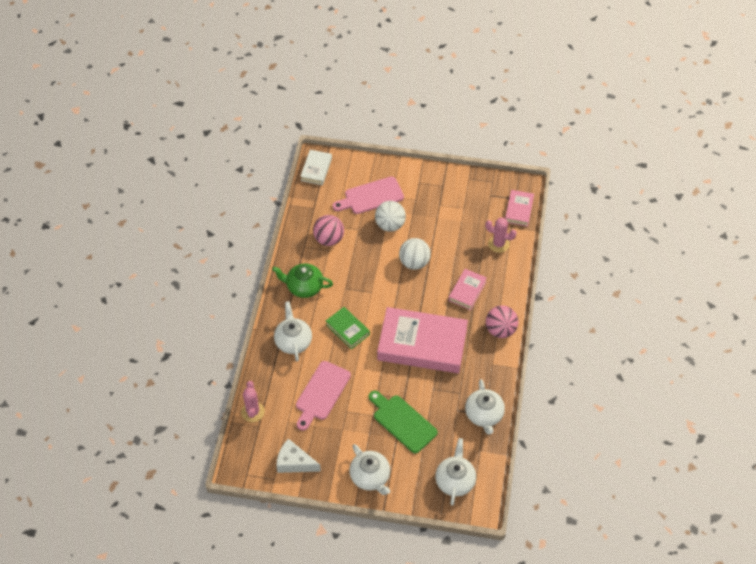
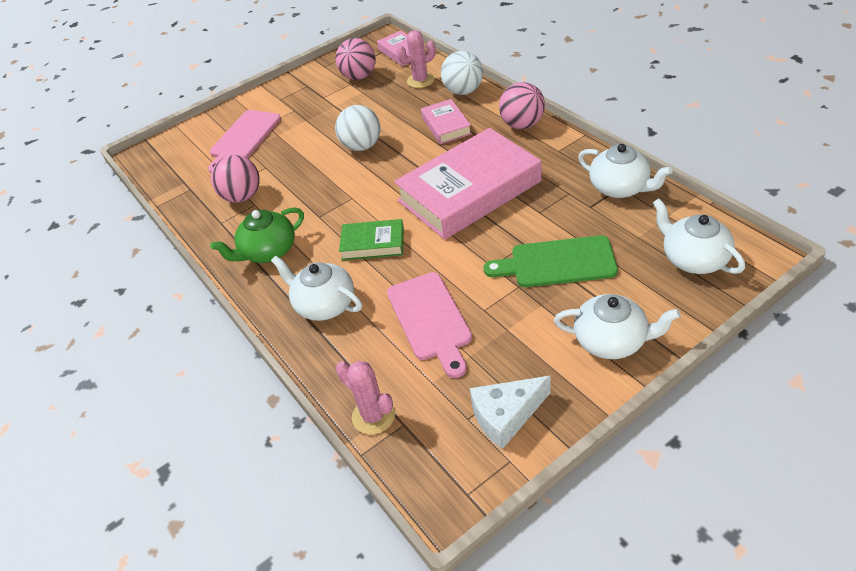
camera: 40 degrees left, 10 degrees down
(316, 169) = (153, 162): white book -> none
(390, 225) = (295, 142): white ball -> white ball (463, 91)
(474, 207) = (359, 76): none -> pink ball

